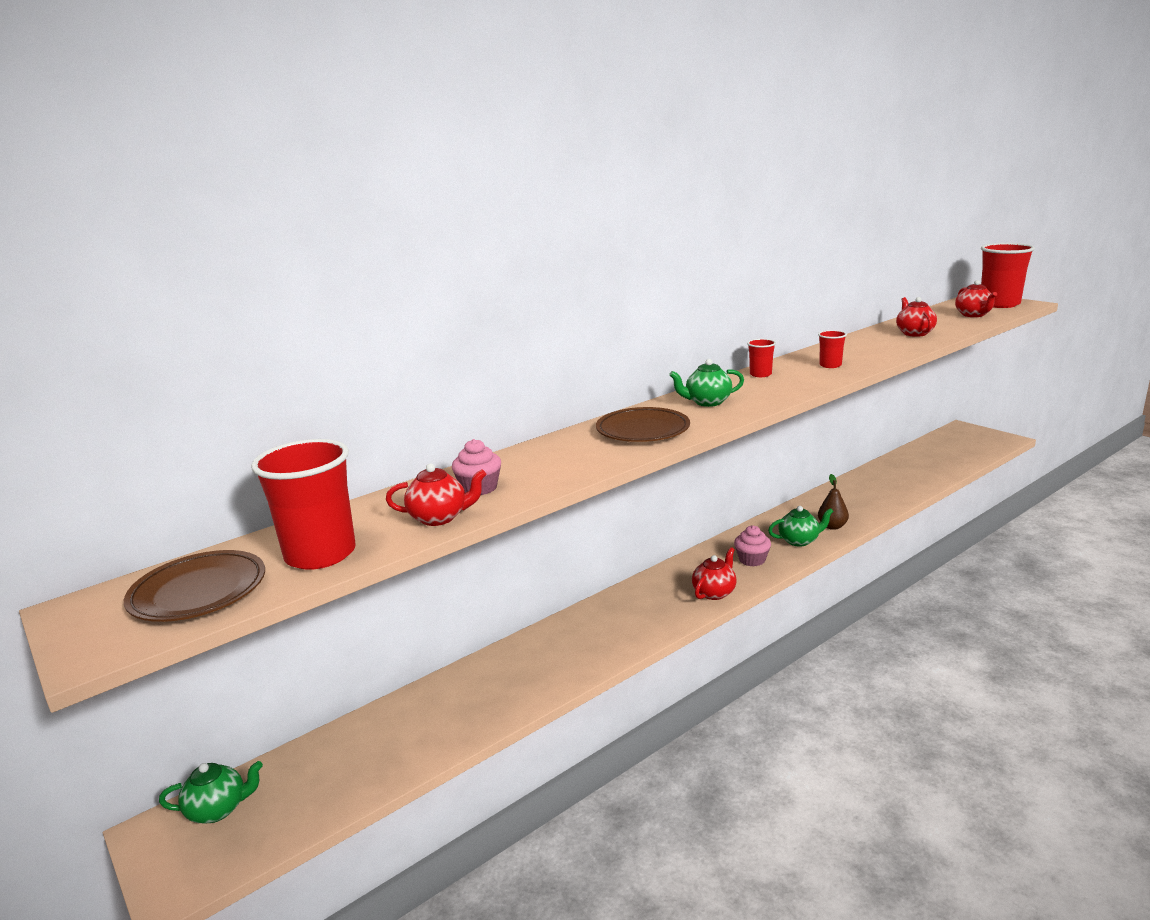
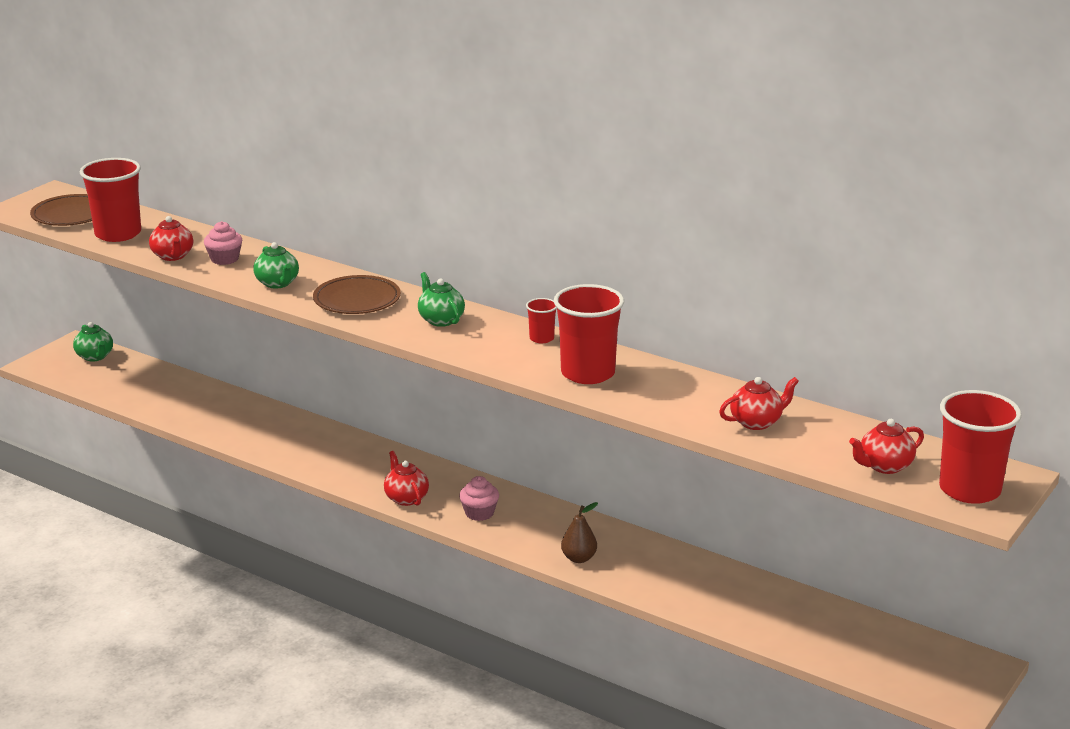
camera: 70 degrees right, 5 degrees up
(714, 592) = (406, 498): red teapot -> red teapot turned 135 degrees counterclockwise
(799, 541) = (534, 539): green teapot -> green teapot (278, 283)
(830, 365) = (588, 373): red cup -> red cup, size x2.11

